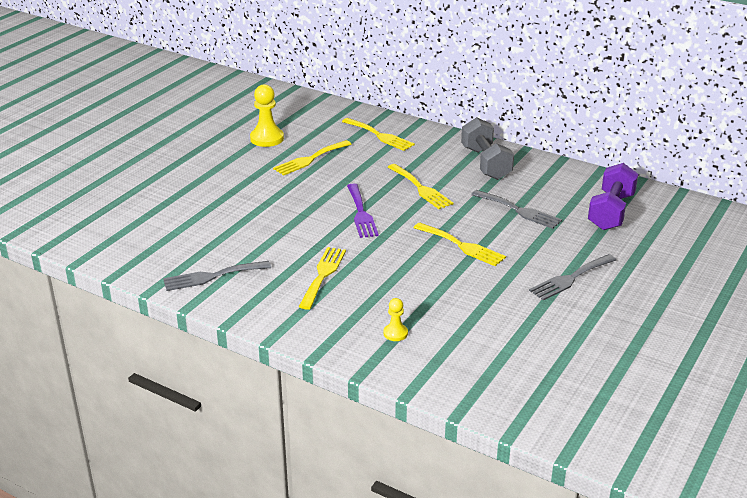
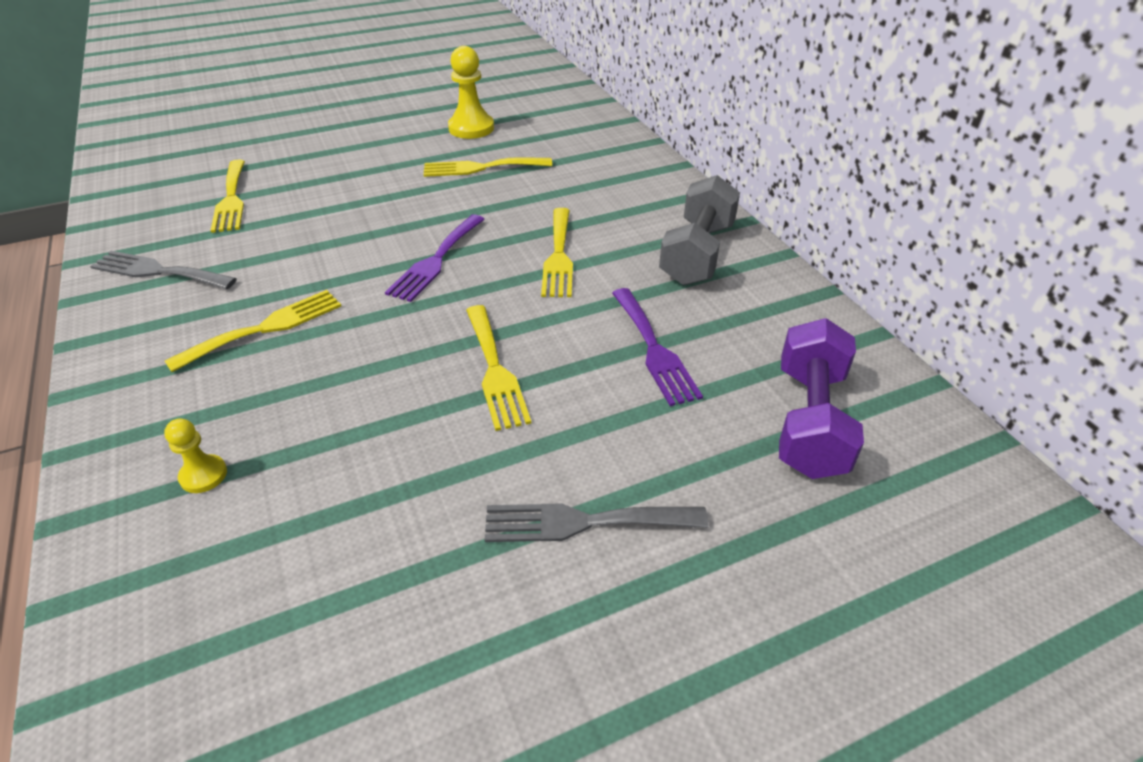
camera: 35 degrees right, 10 degrees up
(380, 135) = (604, 167): yellow fork -> yellow fork (231, 199)
(519, 210) = (654, 349): grey fork -> purple fork
(611, 212) = (809, 421): purple dumbbell -> purple dumbbell turned 45 degrees counterclockwise

